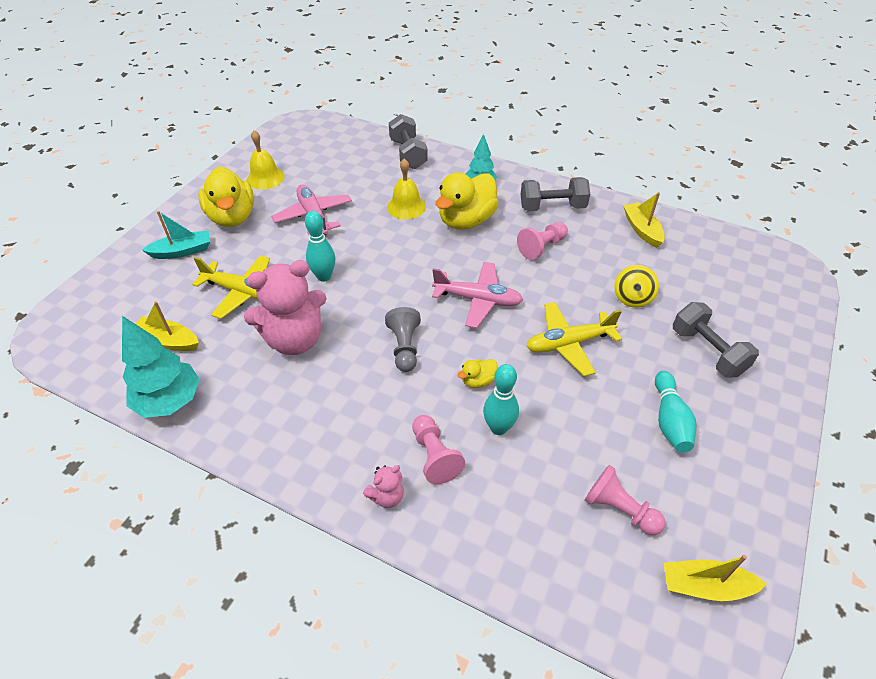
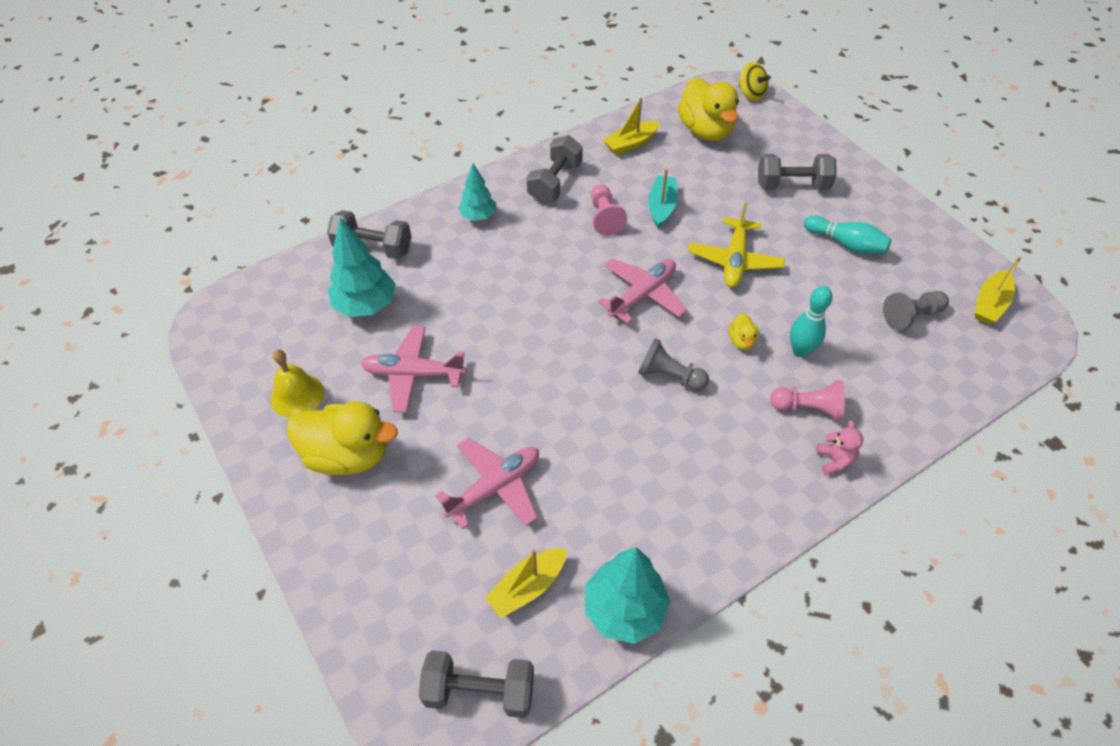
camera: 60 degrees left, 5 degrees up
(80, 349) = (479, 691): none -> grey dumbbell
(182, 251) = (374, 529): turquoise boat -> turquoise boat (661, 207)
(242, 292) = (495, 487): yellow plane -> pink plane
(295, 339) = (602, 462): pink teddy bear -> none
(324, 276) = (523, 402): turquoise bowling pin -> none
(356, 172) = (366, 305): none -> turquoise tree
(406, 206) = (464, 288): yellow bell -> none
(466, 220) = (525, 252): yellow duck -> yellow duck (705, 131)
(619, 509) = (911, 316): pink pawn -> grey pawn
(632, 298) = (708, 194): yellow spinning top -> yellow spinning top (750, 94)
(642, 230) = (631, 143): yellow boat -> yellow boat turned 45 degrees counterclockwise

